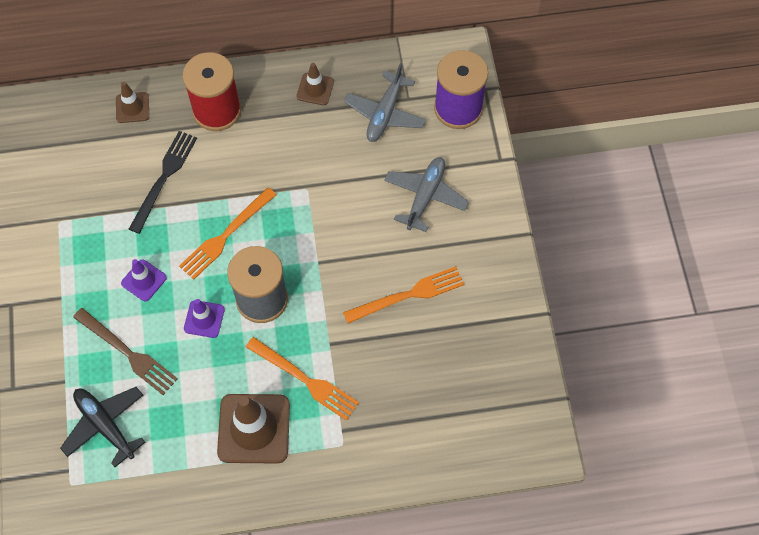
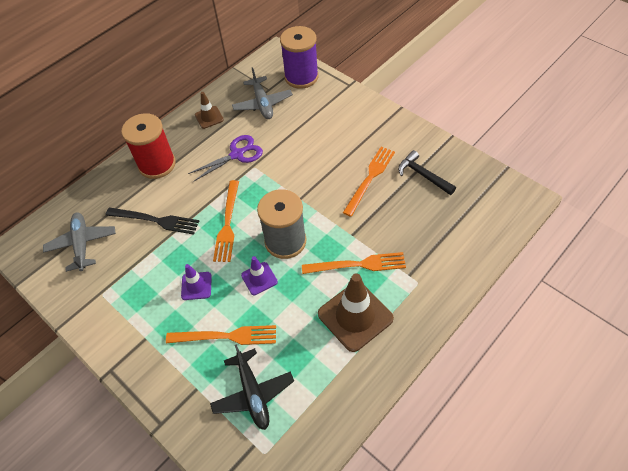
camera: 35 degrees left, 10 degrees down
(105, 425) = (253, 393): black plane -> black plane turned 120 degrees counterclockwise
(128, 353) = (226, 336): brown fork -> orange fork
(132, 107) = (97, 198): brown traffic cone -> none
(164, 178) = (155, 220): black fork -> black fork turned 120 degrees clockwise
(303, 160) = (237, 154): none -> purple scissors
(425, 196) = (327, 126): grey plane -> grey plane (82, 244)
(465, 335) = (423, 175): none -> black hammer

